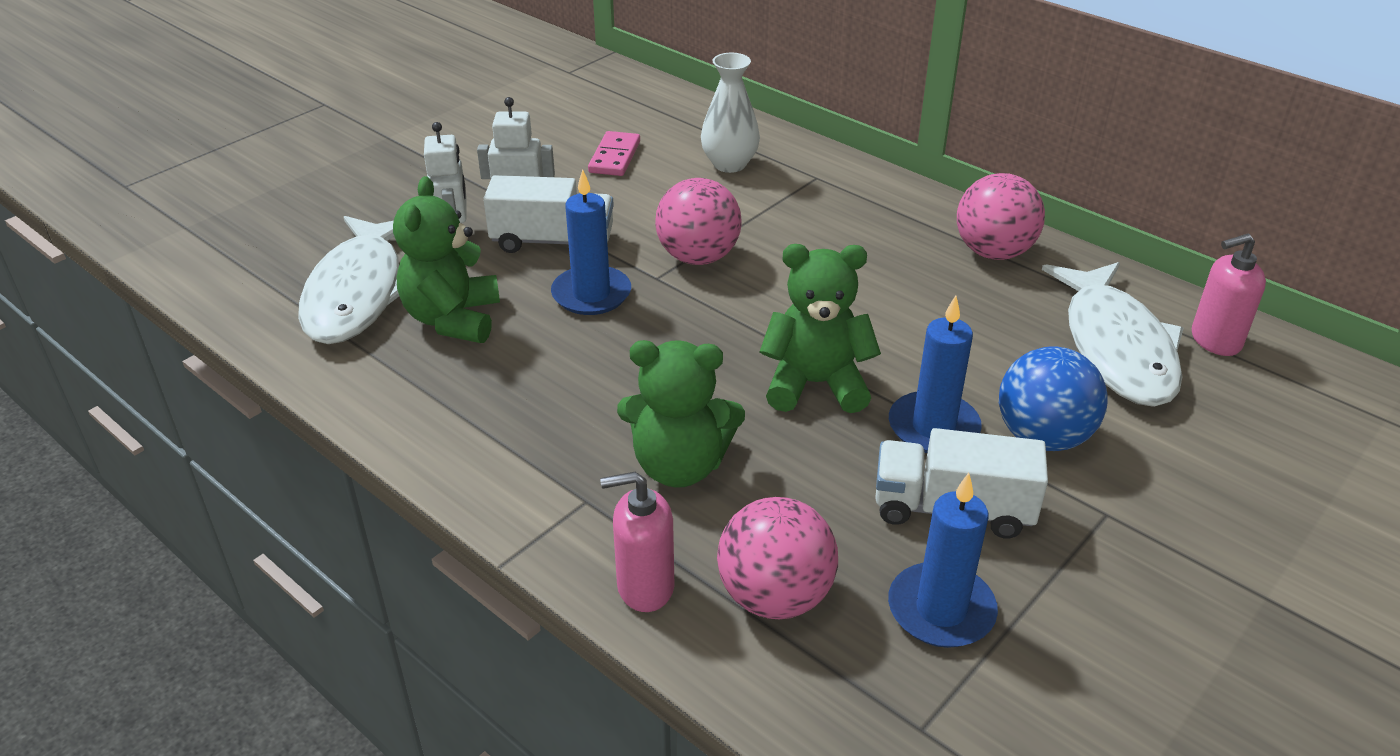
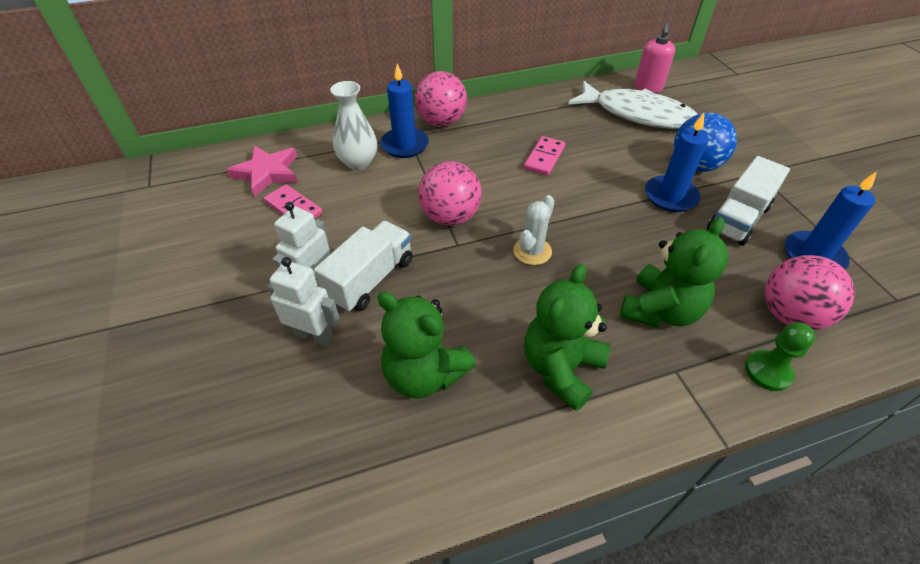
camera: 60 degrees left, 10 degrees up
(358, 293) = (337, 429): white fish -> none
(591, 294) = (452, 283): blue candle -> blue candle (404, 145)
(645, 587) = (767, 371): pink soap dispenser -> green pawn
(652, 120) = (267, 173): none -> pink star
(695, 334) = (532, 251): none -> white cactus
(815, 384) = (611, 222): green teddy bear -> green teddy bear (561, 368)
(894, 291) = (544, 158): none -> pink domino
(993, 252) = (534, 112): pink ball -> pink ball (441, 122)

